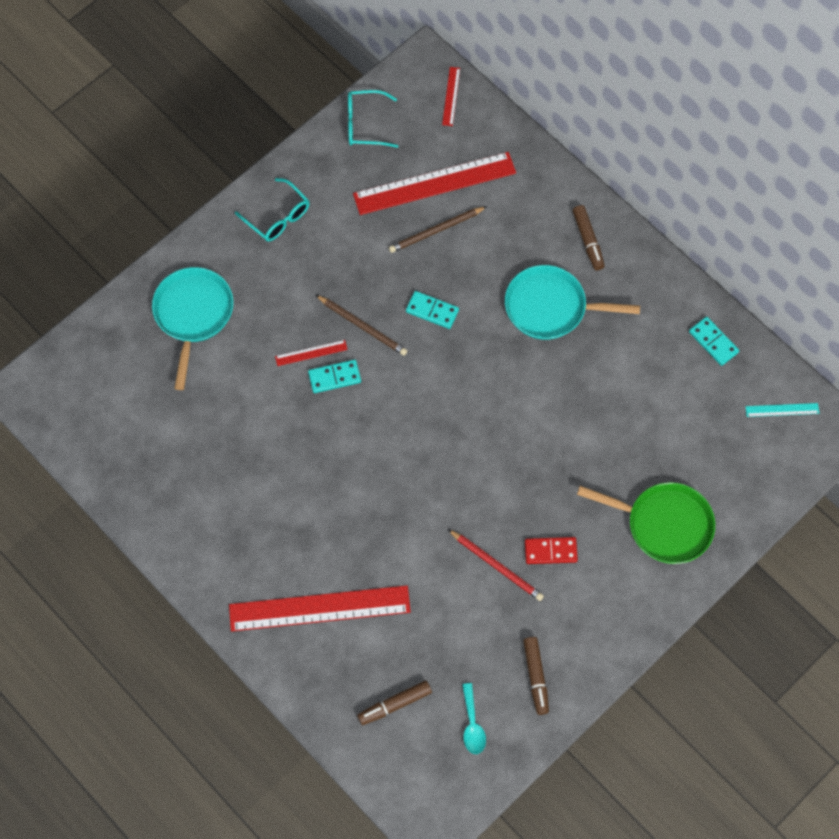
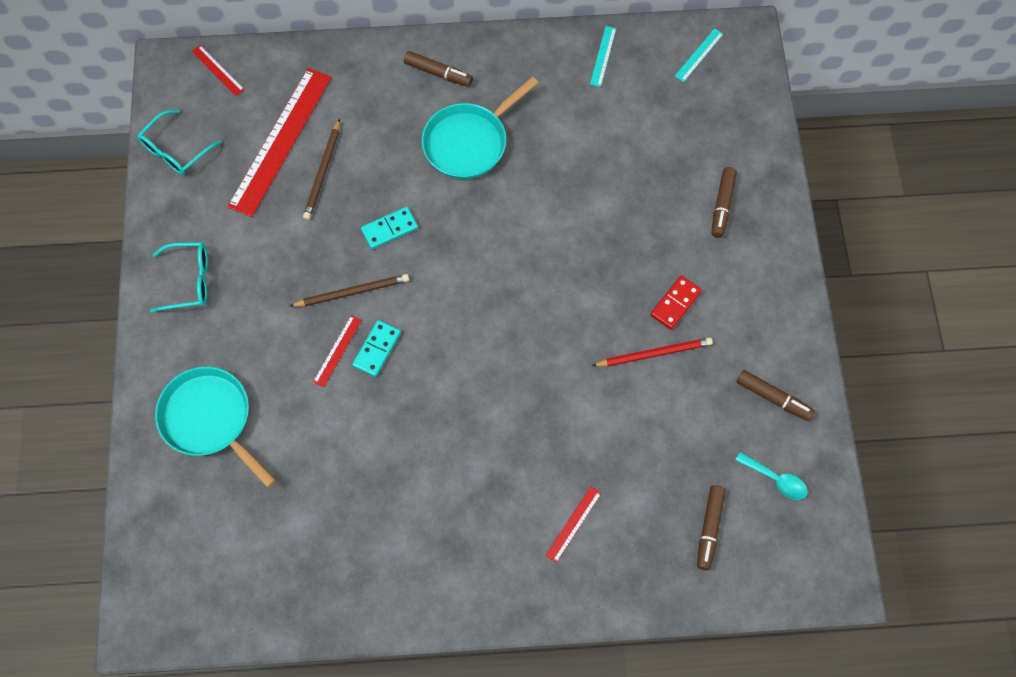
camera: 50 degrees left, 0 degrees up
(319, 608) = (573, 524): red ruler -> red ruler, size x0.42
(664, 524) = (722, 205): green pan -> brown marker
(713, 342) = (603, 56): turquoise domino -> turquoise ruler

